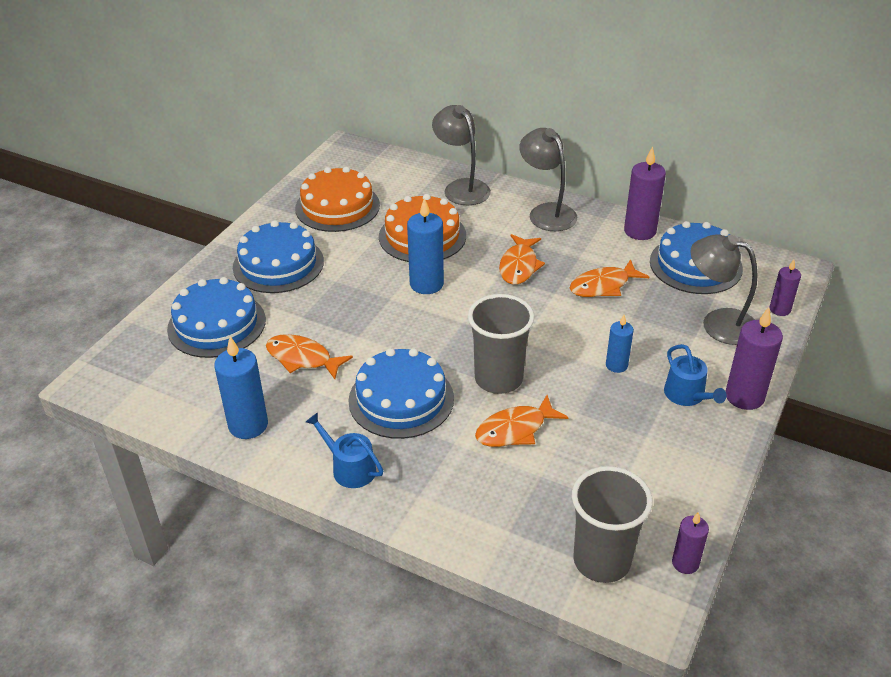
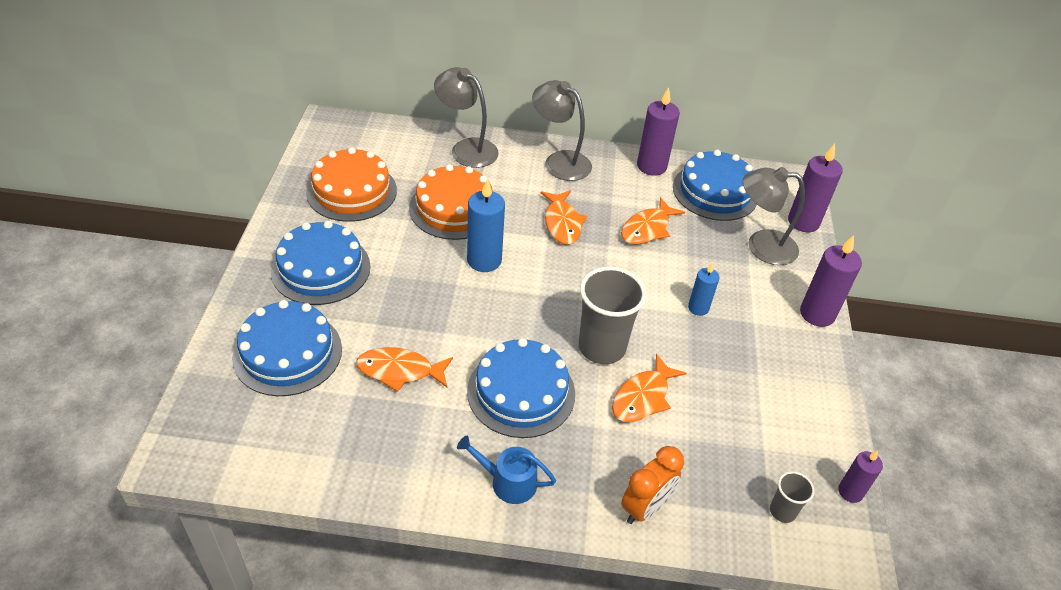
camera: 25 degrees left, 5 degrees up
(248, 425) = (380, 462): blue candle -> none
(465, 521) = (645, 507): none -> orange clock
(601, 561) = (782, 511): grey cup -> grey cup, size x0.49
(687, 395) = (771, 324): blue watering can -> none
(779, 309) = (803, 222): purple candle -> purple candle, size x1.68

